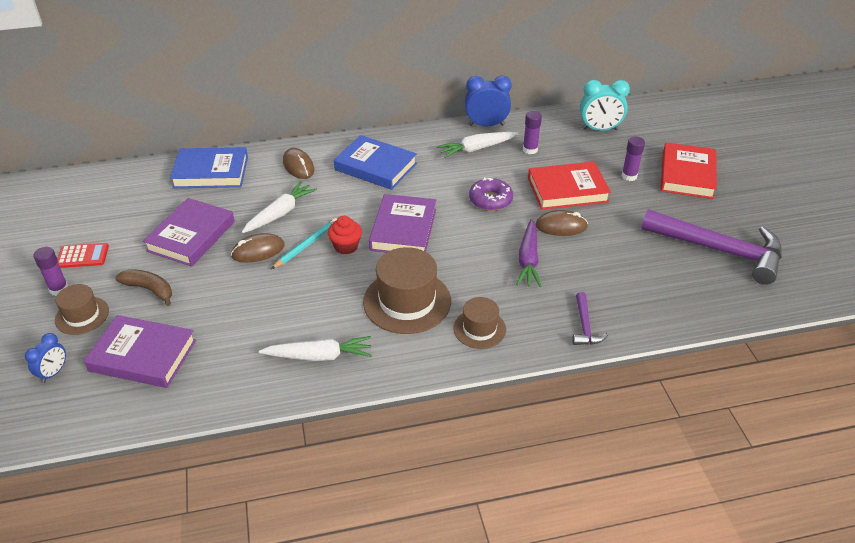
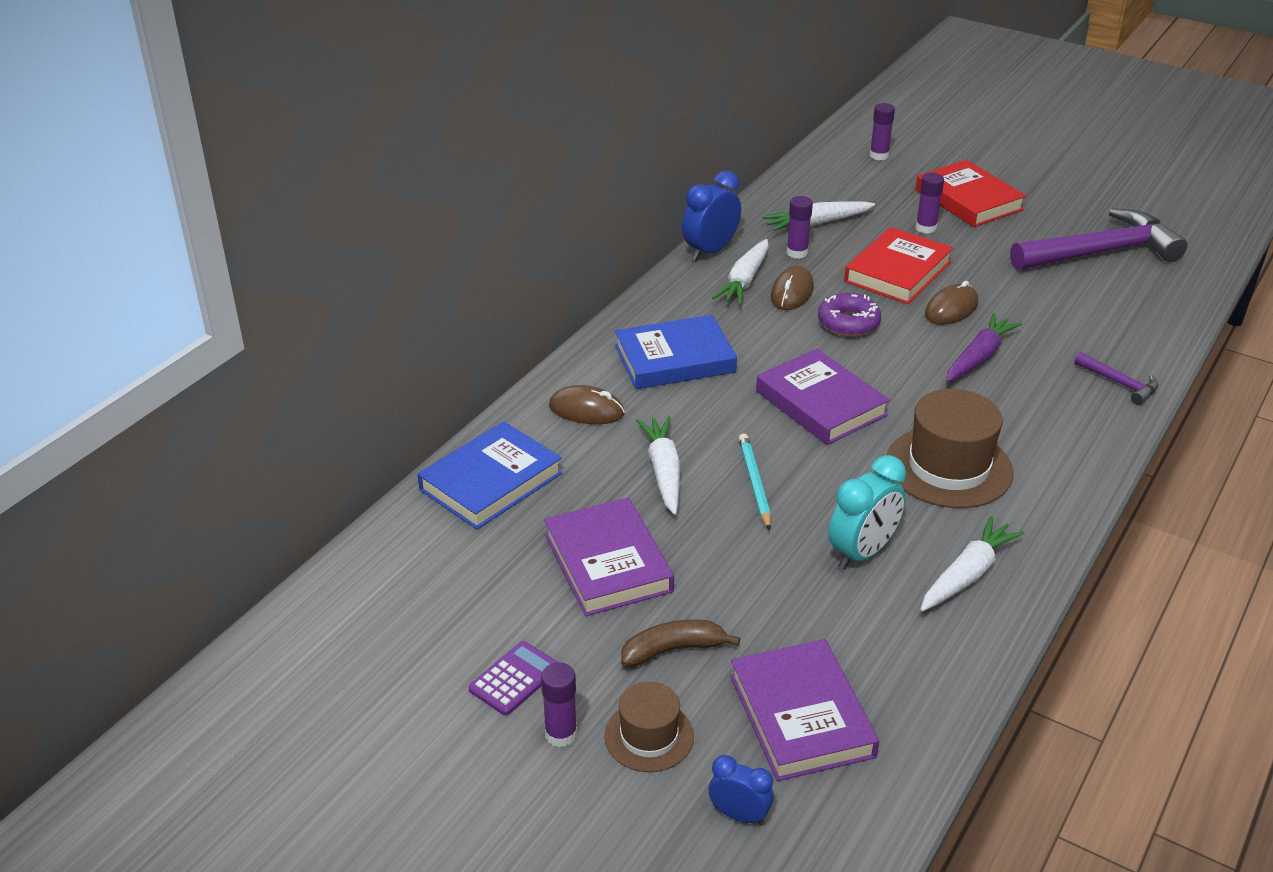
camera: 45 degrees left, 5 degrees down
(53, 373) = (739, 815): blue clock -> blue clock turned 45 degrees counterclockwise
(83, 256) = (514, 679): red calculator -> purple calculator
(143, 356) = (801, 716): purple book -> purple book turned 75 degrees counterclockwise
(258, 251) = (715, 524): brown mouse -> brown mouse (792, 292)
(346, 246) = (796, 457): red cupcake -> none
(479, 329) = (1049, 446): brown hat -> none
(528, 260) = (979, 357): purple carrot -> purple carrot turned 105 degrees counterclockwise
(569, 141) = (817, 223): none -> white carrot
(599, 129) = (824, 197): turquoise clock -> turquoise clock (862, 553)
(676, 123) = (879, 155): none -> purple glue stick

